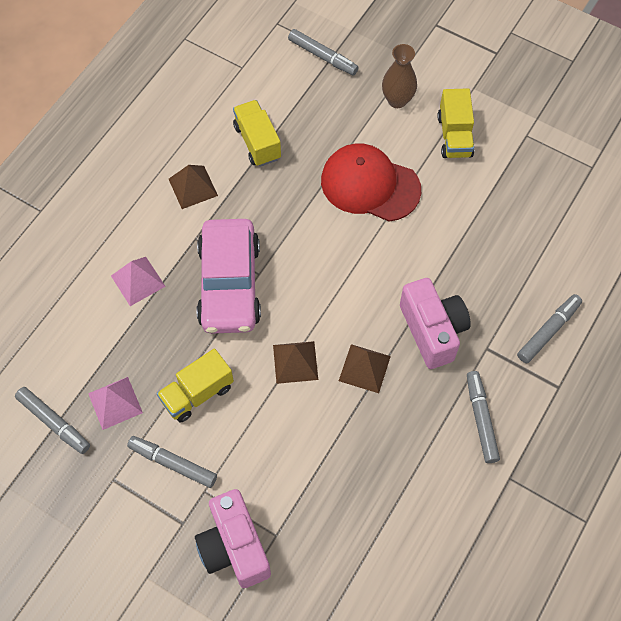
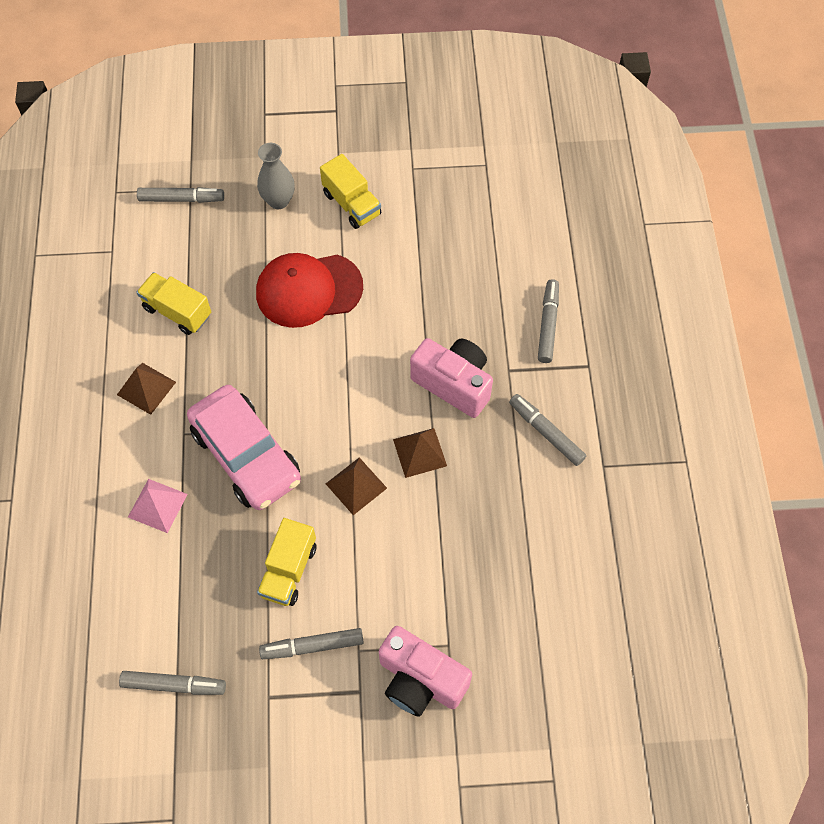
camera: 35 degrees left, 0 degrees up
(115, 403) = (219, 628): pink pyramid -> none
(397, 100) = (278, 201): brown vase -> grey vase

